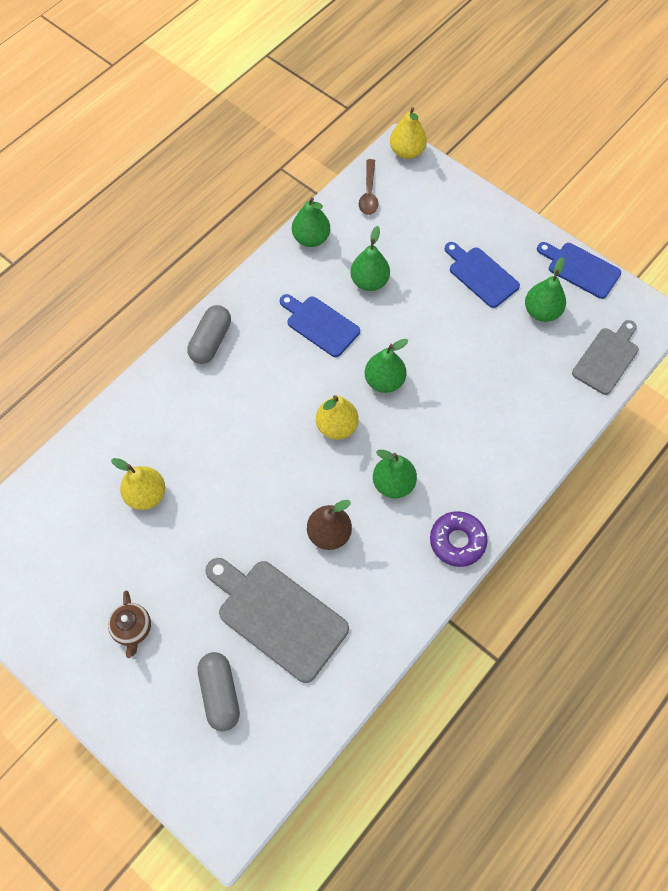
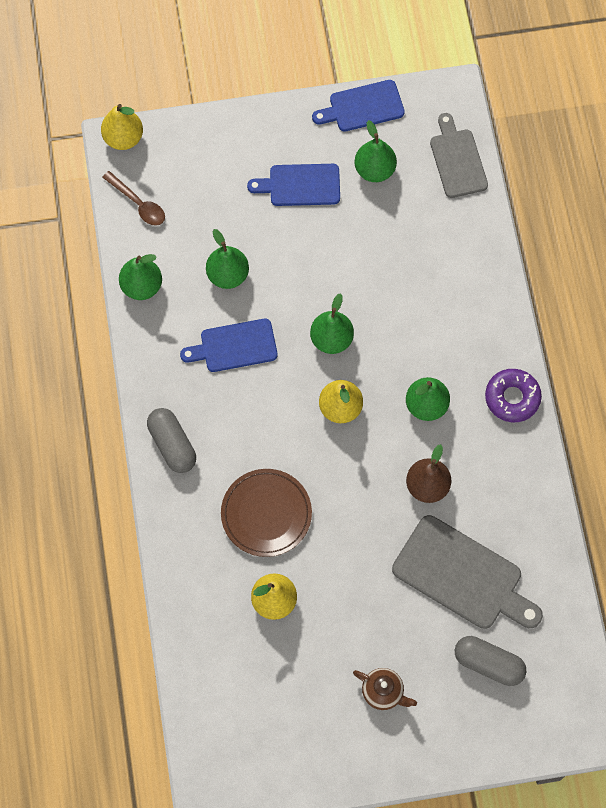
camera: 50 degrees left, 5 degrees up
(210, 439) = (266, 514): none -> brown plate
(278, 616) = (462, 576): grey cutting board -> grey cutting board turned 135 degrees counterclockwise

